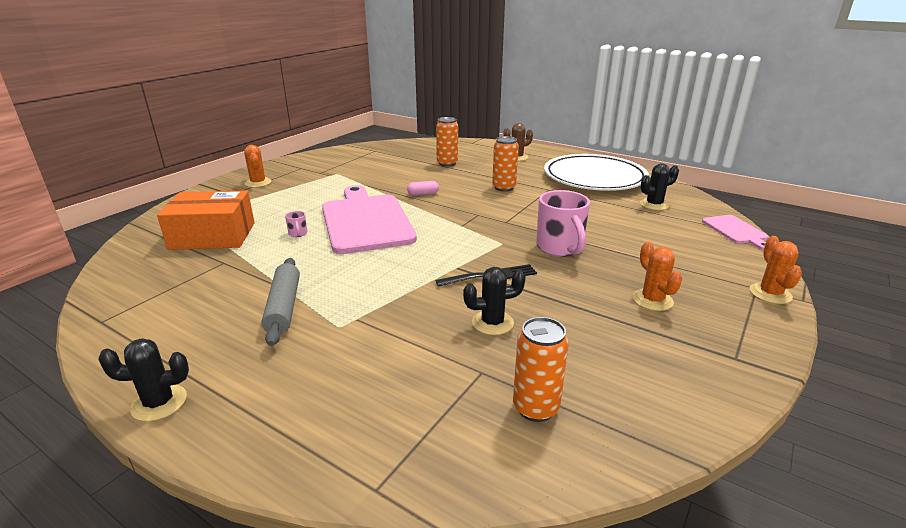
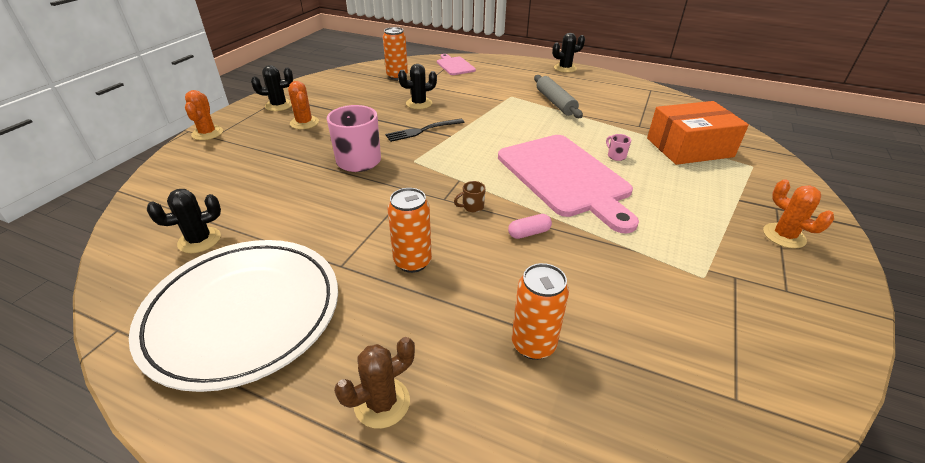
camera: 170 degrees right, 10 degrees up
(457, 208) = (472, 207): none -> brown mug
(721, 338) = (279, 105): none -> black cactus
(736, 231) = (145, 198): pink cutting board -> pink cutting board (454, 65)

